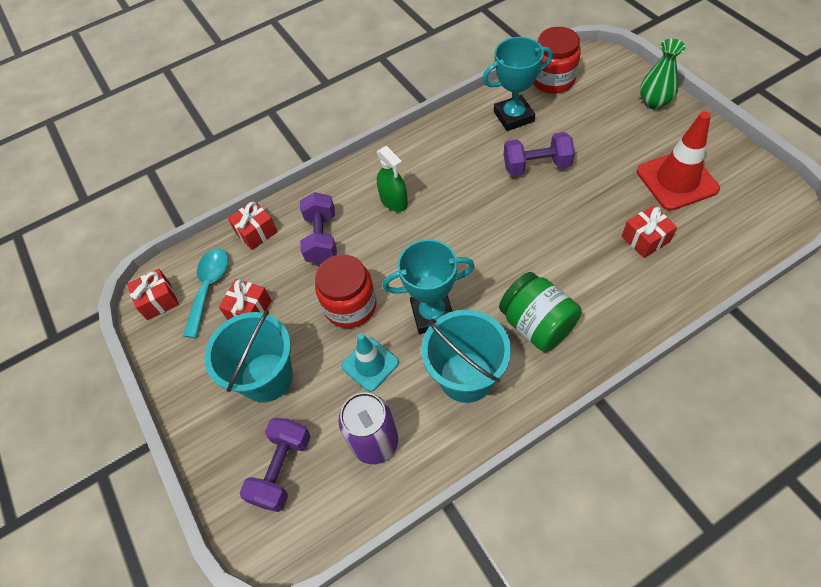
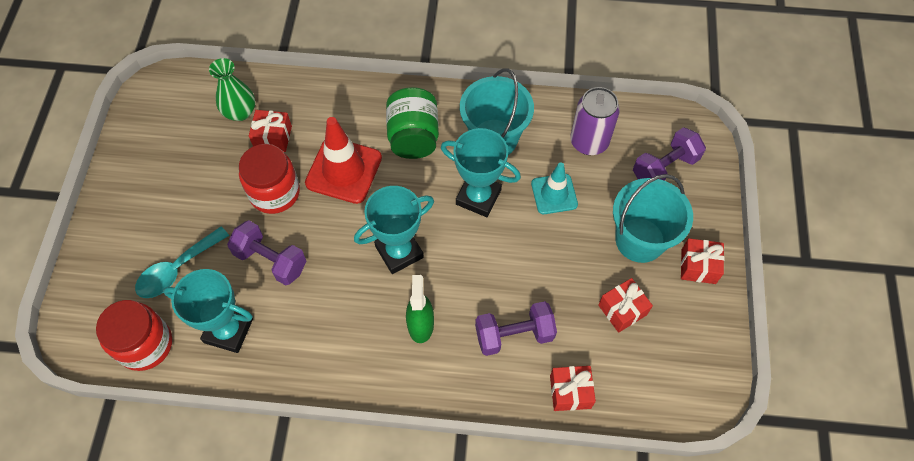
camera: 150 degrees left, 5 degrees up
(158, 300) = (703, 384): red gift -> red gift (698, 266)
(209, 287) = (647, 362): turquoise spoon -> turquoise spoon (177, 269)
(322, 238) = (514, 335): purple dumbbell -> purple dumbbell turned 45 degrees clockwise
(350, 306) = (535, 250): red jar -> red jar (274, 192)
(454, 232) = (399, 252): none -> turquoise trophy
(654, 102) = (105, 242): green vase -> green vase (240, 112)
(676, 180) = (191, 161): red traffic cone -> red traffic cone (344, 170)

